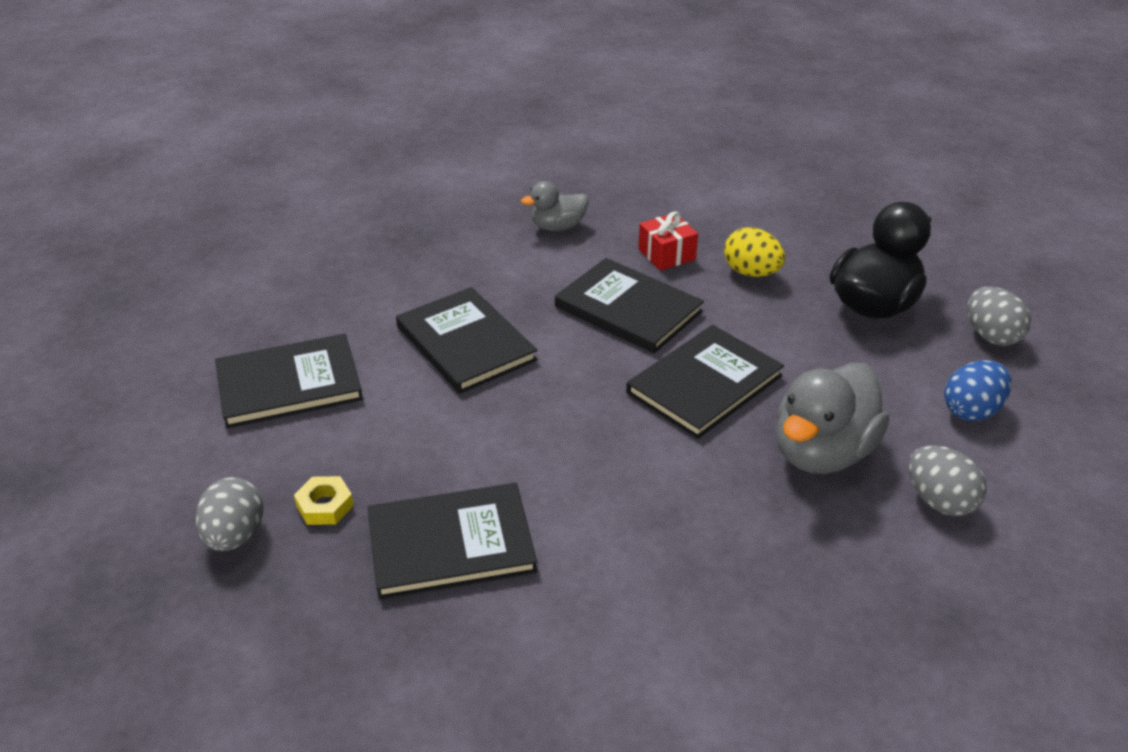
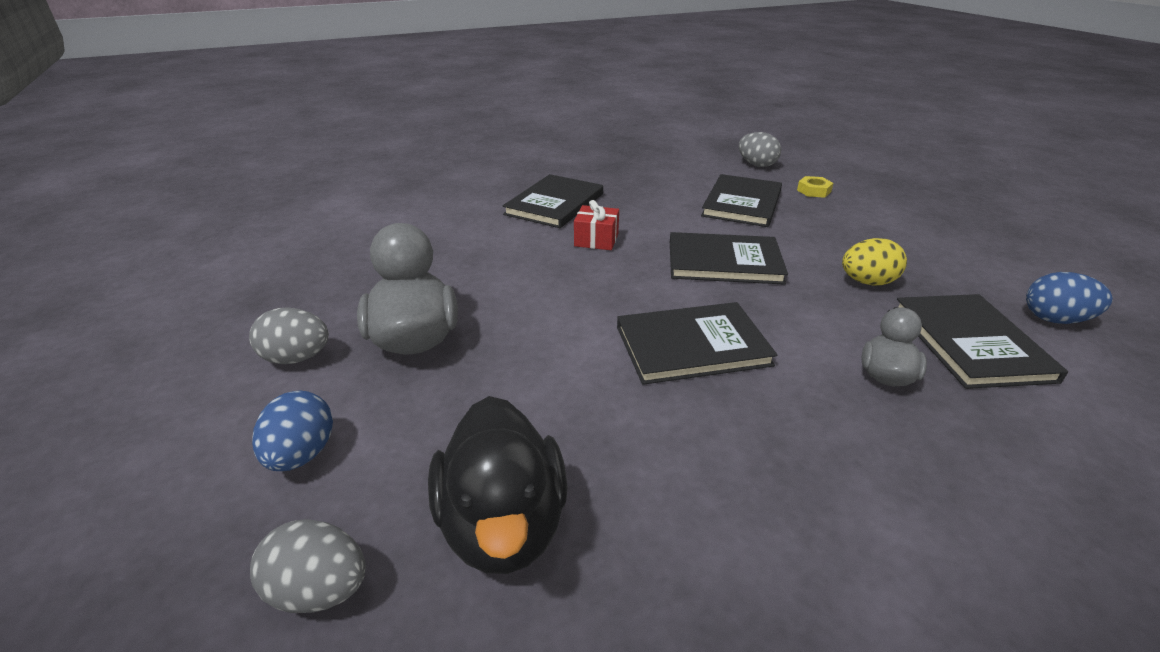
camera: 130 degrees right, 5 degrees down
(235, 535) = (634, 169): grey egg -> grey egg (756, 165)
(325, 506) = (626, 188): yellow nut -> yellow nut (814, 191)
(392, 181) = (1055, 319): none -> blue egg
(666, 254) = (767, 420): red gift -> red gift (596, 240)
(704, 384) = (552, 330): black book -> black book (970, 343)
(751, 273) = (672, 463): yellow egg -> yellow egg (867, 282)

